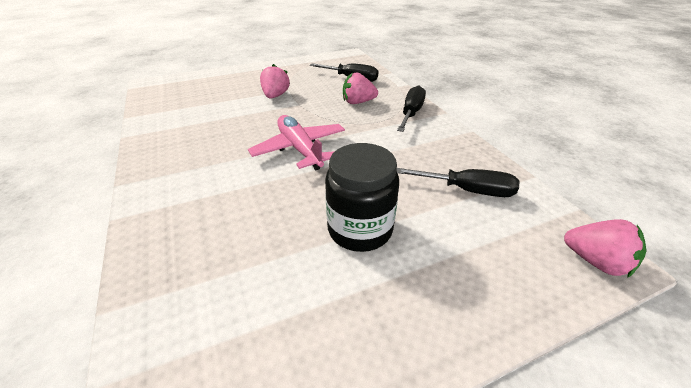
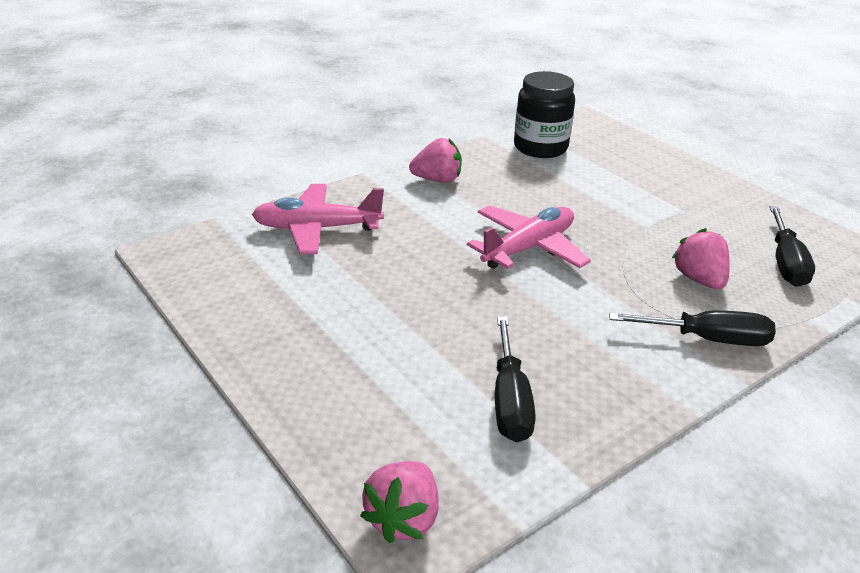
camera: 75 degrees right, 5 degrees down
(196, 270) = (317, 229): none -> pink plane
(275, 96) = (655, 204): pink strawberry -> pink strawberry (437, 180)
(360, 229) = (397, 312): black jar -> black jar (540, 147)

